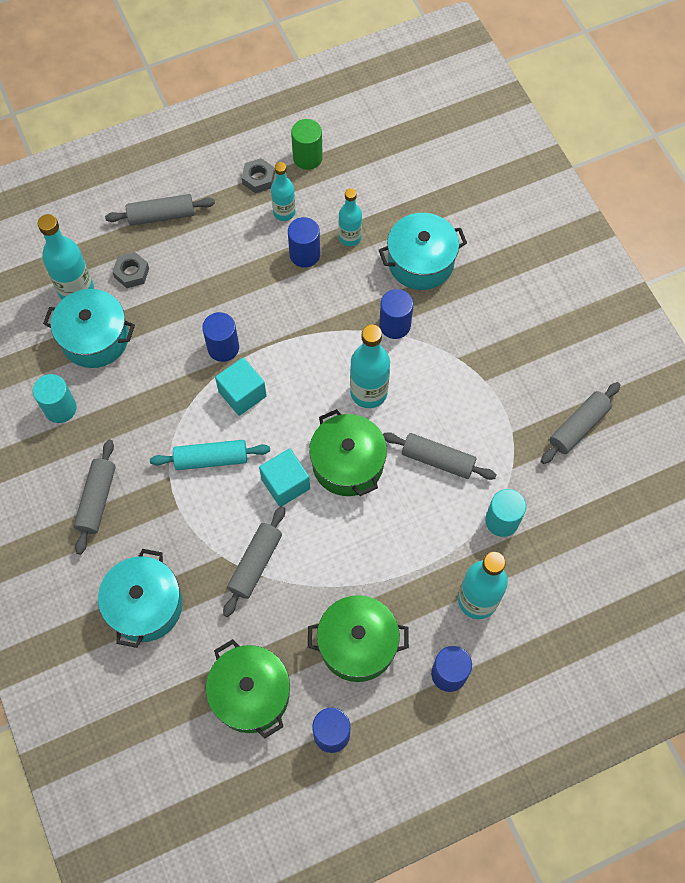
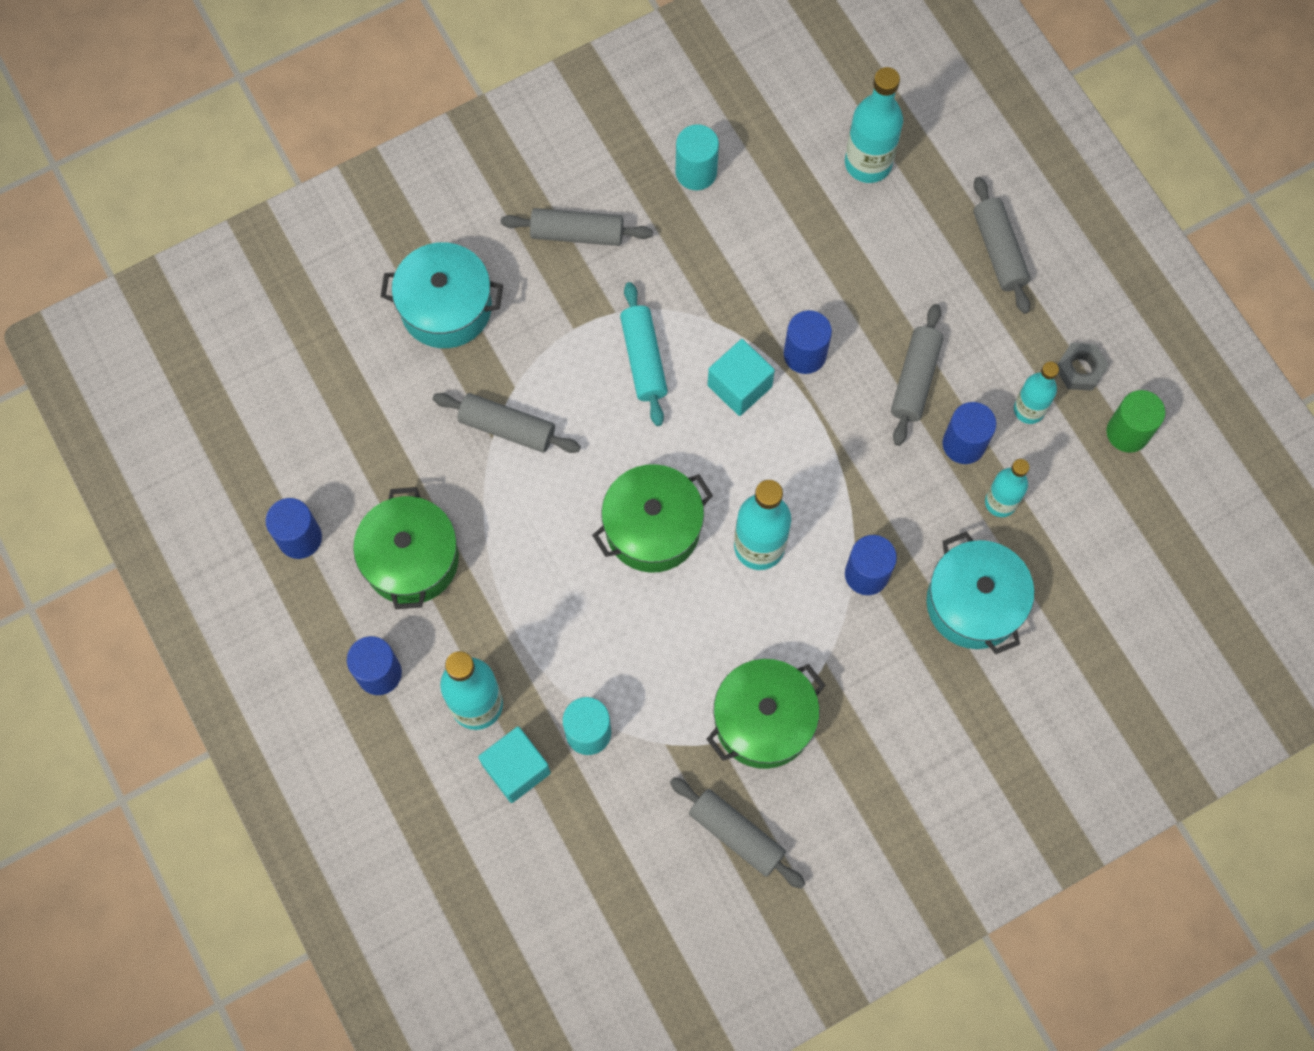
camera: 85 degrees right, 5 degrees up
(95, 338) = (800, 197): turquoise pot -> none
(131, 273) = (903, 226): grey nut -> none
(251, 694) = (344, 440): green pot -> green pot (763, 720)
(285, 484) = (617, 453): turquoise cube -> turquoise cube (516, 769)
(438, 460) = (668, 644): grey rolling pin -> grey rolling pin (915, 379)

